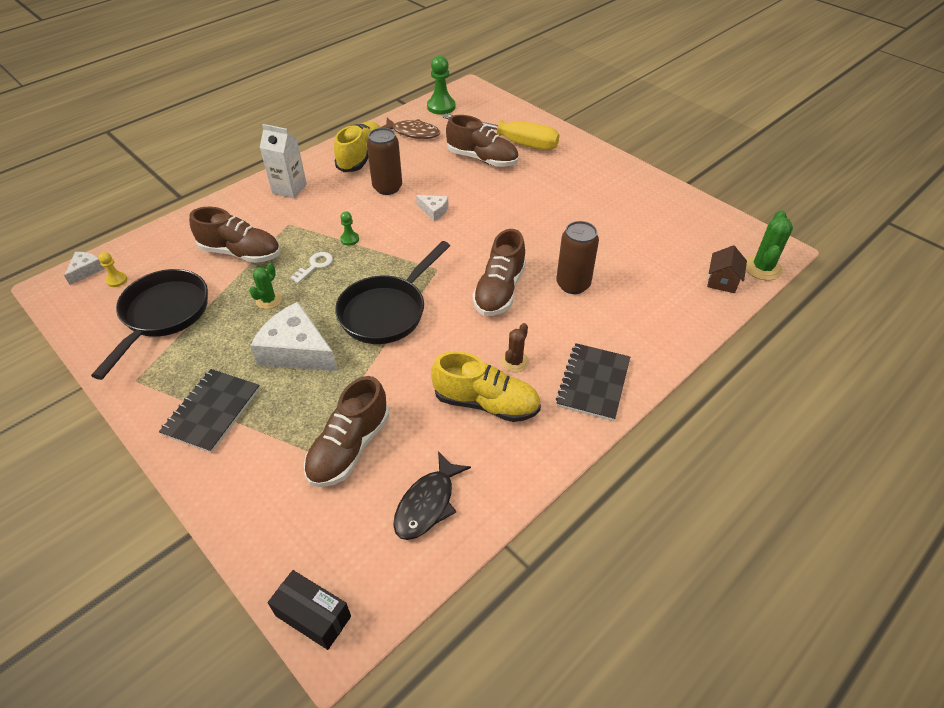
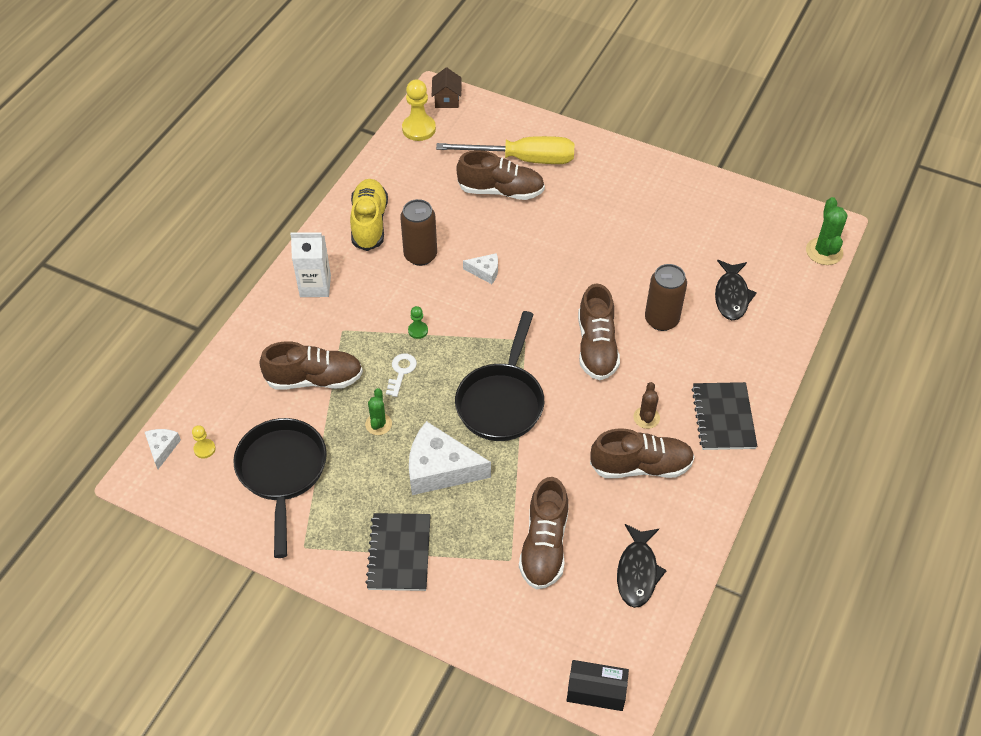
camera: 20 degrees left, 5 degrees up
(413, 133) = (407, 174): brown fish -> none
(441, 107) = (419, 129): green pawn -> yellow pawn
(486, 403) = (641, 466): yellow shoe -> brown shoe
(651, 282) = (732, 296): none -> black fish
(722, 281) = (794, 276): brown house -> brown house (447, 99)

